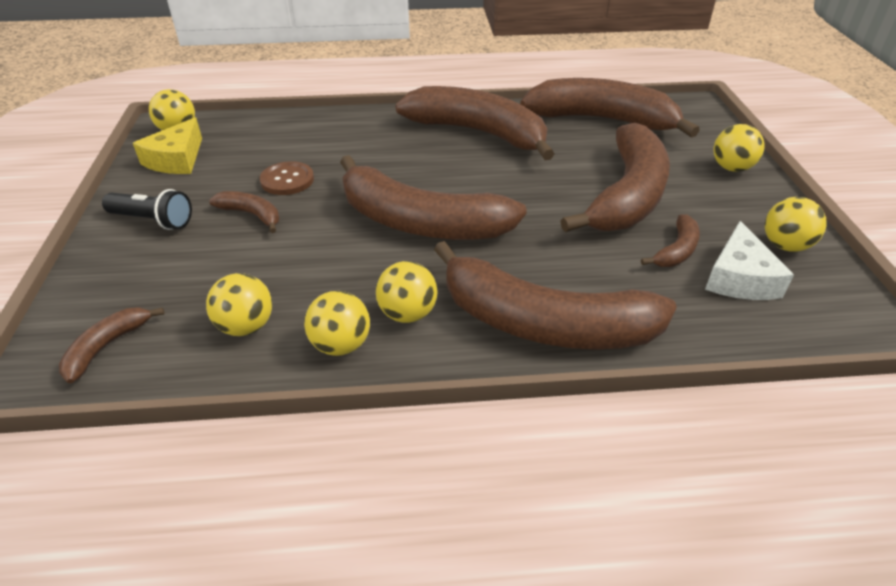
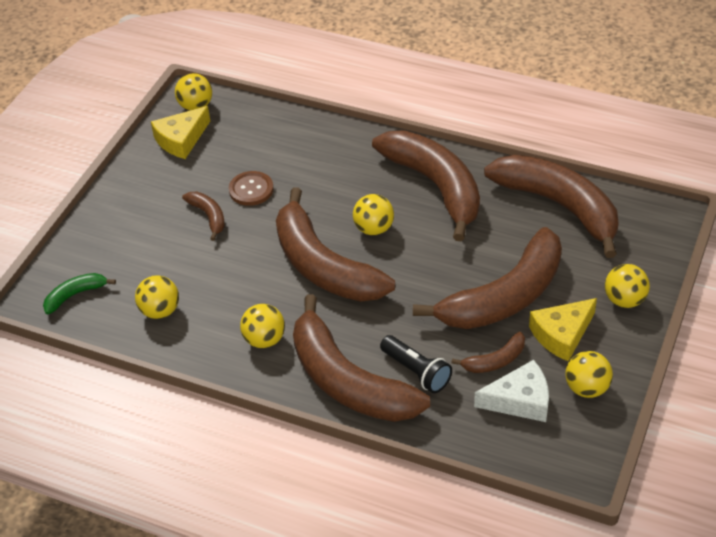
camera: 30 degrees right, 5 degrees up
(107, 347) = (75, 295): brown banana -> green banana
(153, 221) = (140, 199): black flashlight -> black flashlight (416, 371)
(341, 345) = (209, 346): yellow ball -> yellow ball (374, 229)
(711, 209) = (562, 334): none -> yellow cheese
(739, 278) = (520, 400): white cheese -> white cheese turned 135 degrees counterclockwise

